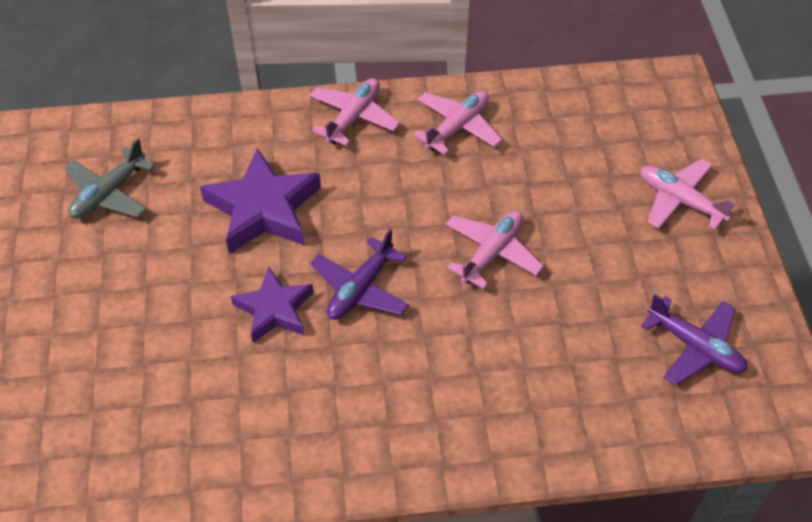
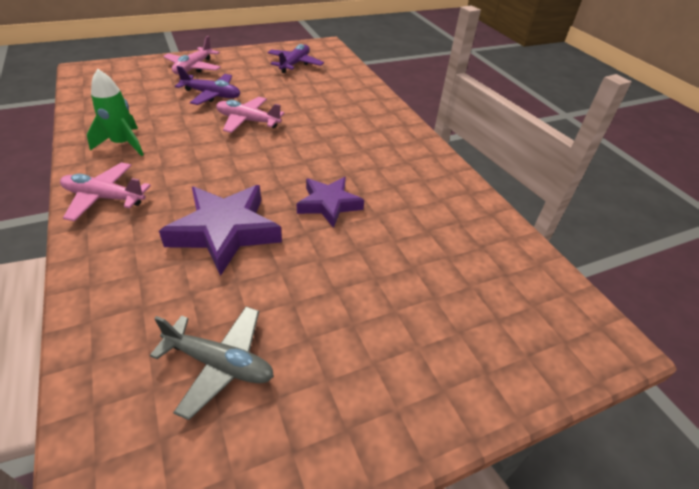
camera: 110 degrees left, 10 degrees down
(360, 288) = (295, 168): purple plane -> purple plane (211, 95)
(457, 127) = (123, 144): pink plane -> green rocket

